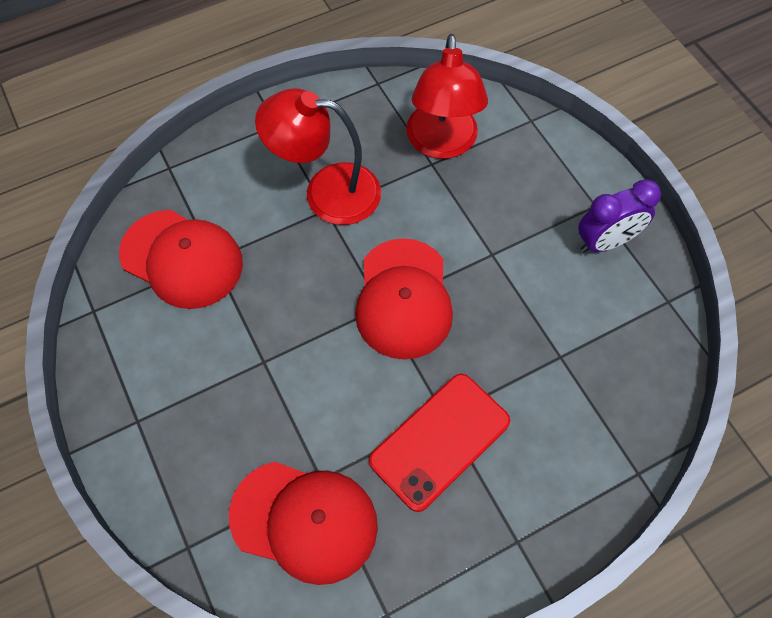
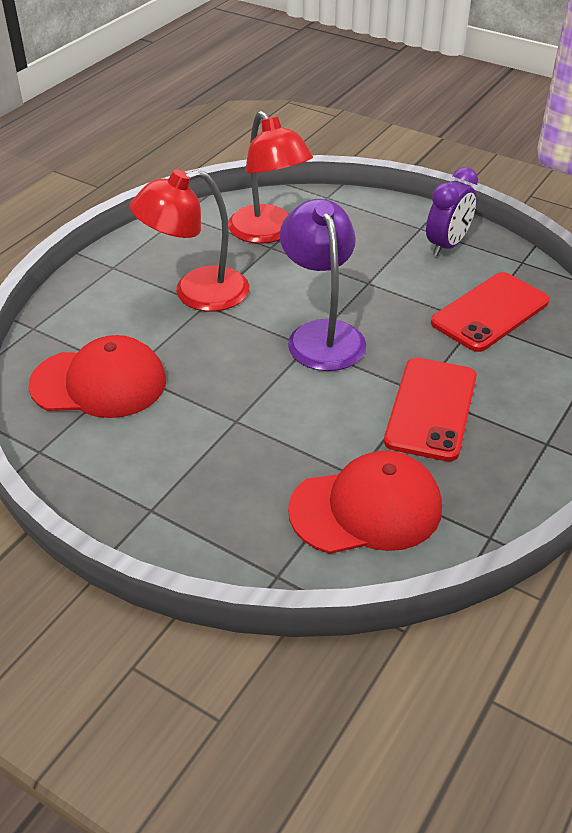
camera: 30 degrees left, 20 degrees down
(403, 299) = (322, 334): red cap -> purple lamp
(583, 352) = (490, 312): none -> red phone

